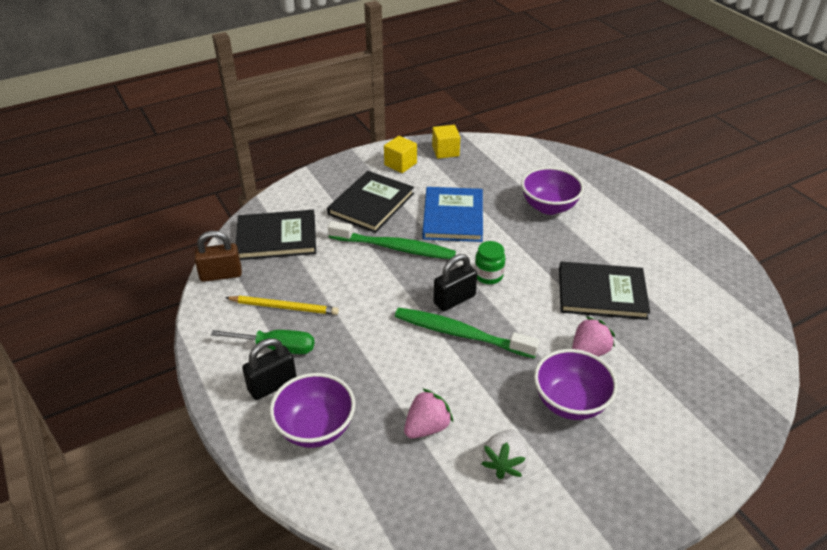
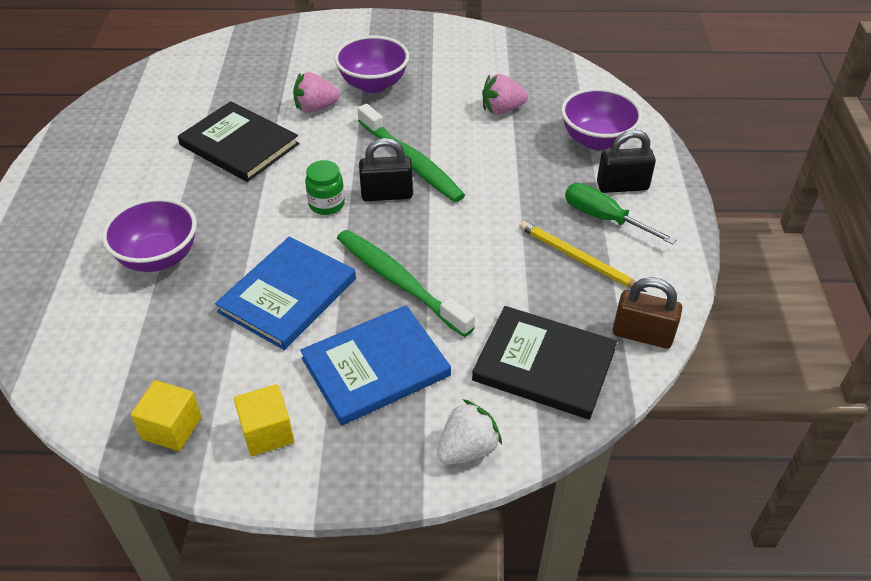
camera: 150 degrees left, 5 degrees up
(371, 204) = (375, 367): black book -> blue book
(504, 463) = (461, 72): white strawberry -> white strawberry (467, 448)

